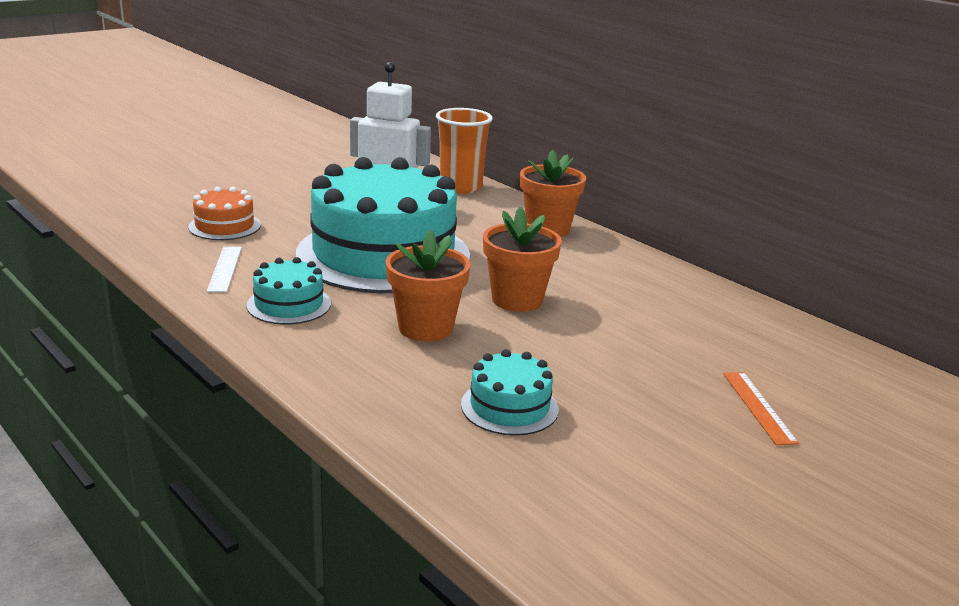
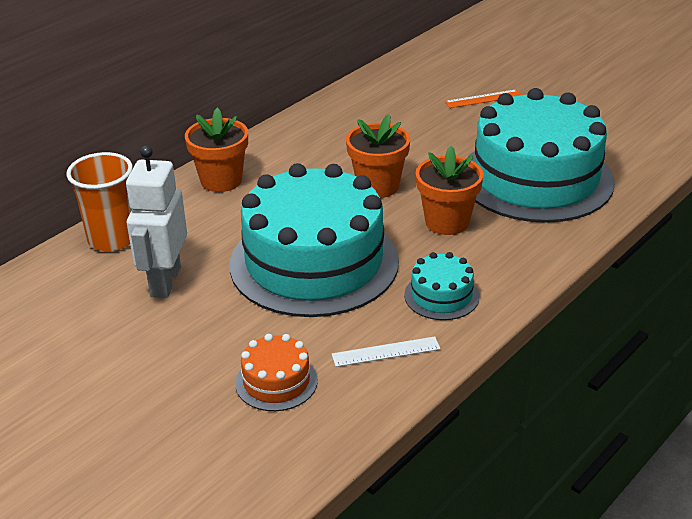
camera: 95 degrees left, 10 degrees up
(509, 407) = (536, 178): turquoise cake -> turquoise cake, size x2.36

